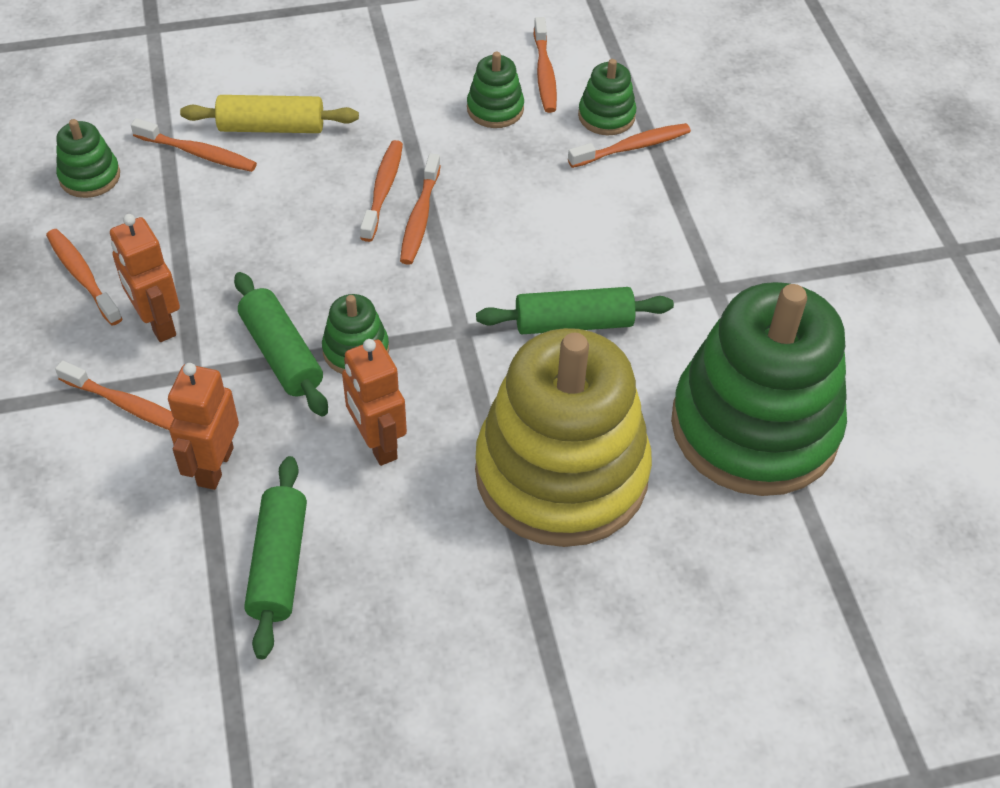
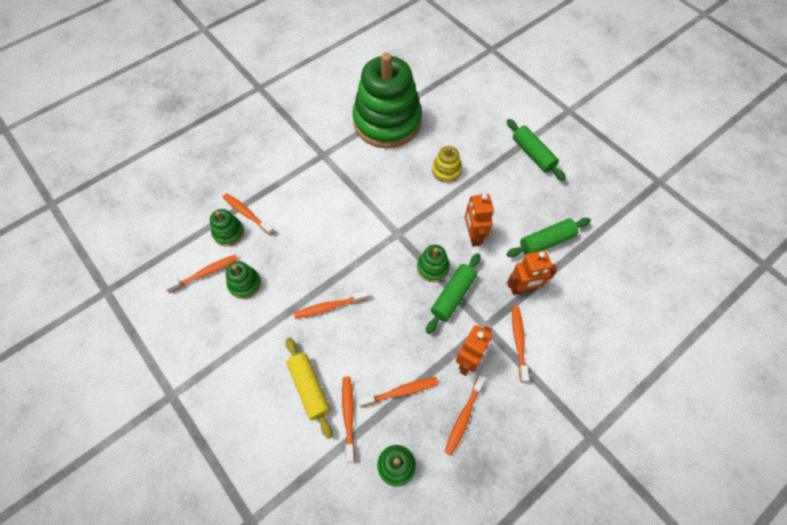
camera: 115 degrees left, 10 degrees up
(377, 443) = (473, 236): orange robot -> orange robot turned 135 degrees clockwise
(420, 217) = (339, 281): orange toothbrush -> orange toothbrush (401, 392)
(561, 473) = (446, 170): yellow stacking toy -> yellow stacking toy, size x0.41
(573, 323) = (370, 195): green rolling pin -> green rolling pin (533, 154)

